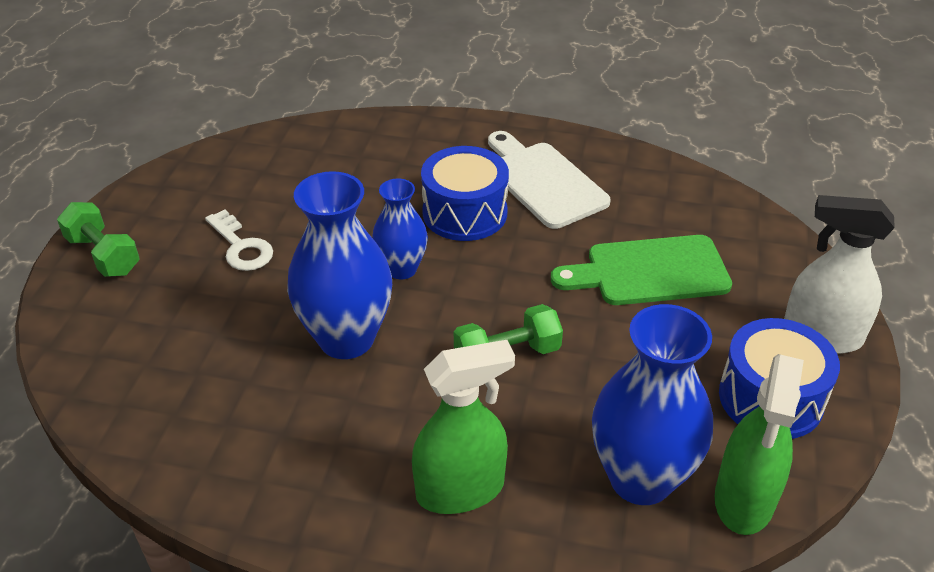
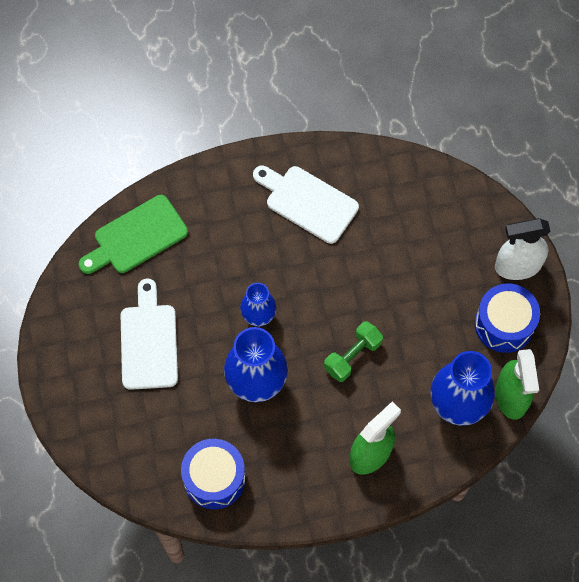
camera: 25 degrees left, 25 degrees up
(103, 255) = (67, 386): green dumbbell -> none
(241, 246) = (149, 342): white key -> white cutting board
(465, 213) = (272, 252): blue drum -> blue drum (214, 478)
(650, 271) = (405, 255): green cutting board -> green cutting board (136, 237)

